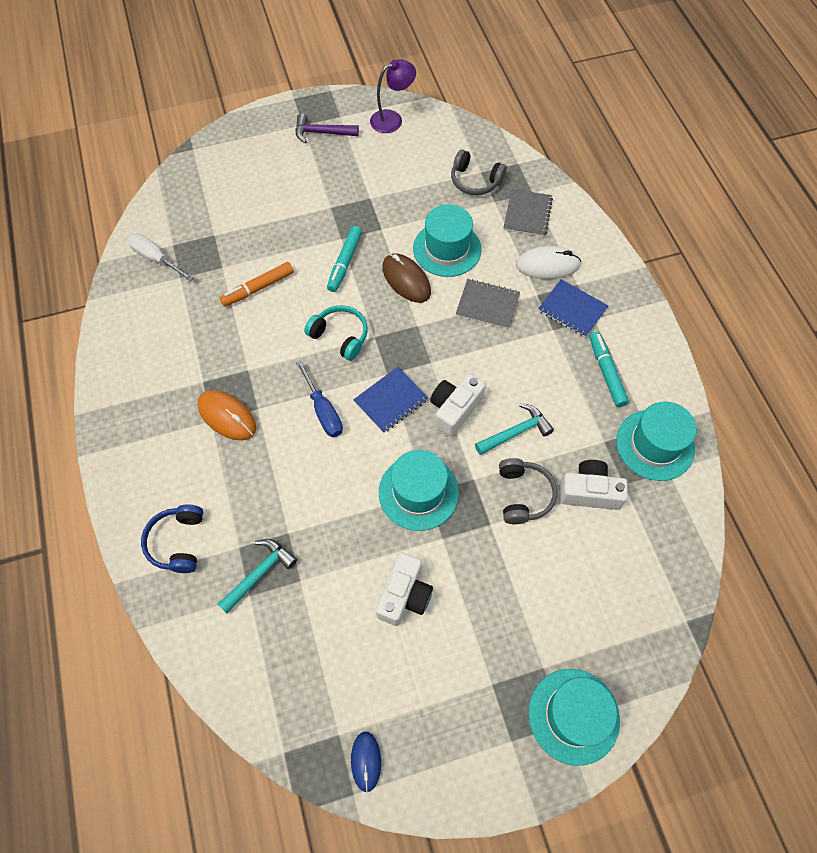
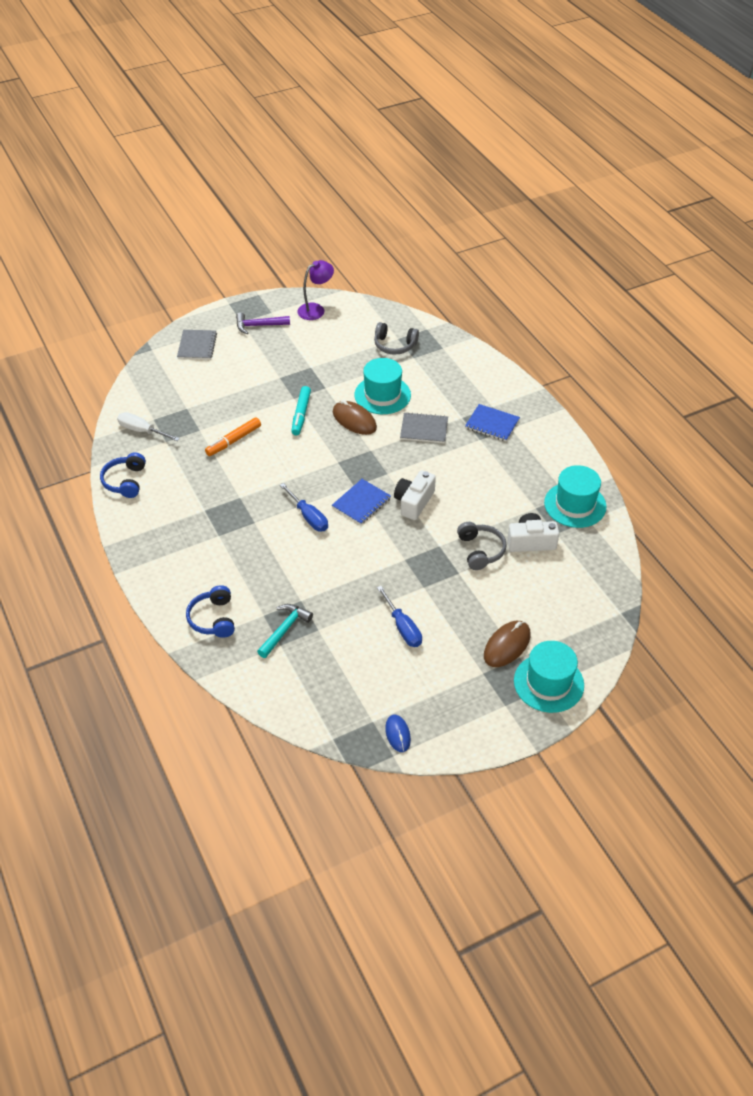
camera: 10 degrees left, 15 degrees down
(121, 326) = (125, 481): none -> blue headphones
(227, 416) = (231, 531): orange mouse -> none
(340, 336) = (309, 465): turquoise headphones -> none
(404, 595) = (402, 627): white camera -> blue screwdriver
(418, 492) = (398, 560): turquoise hat -> none
(516, 432) = (465, 511): turquoise hammer -> none
(527, 214) = (442, 363): grey notebook -> grey notebook (197, 346)
(530, 647) = (507, 645): none -> brown mouse
(547, 265) = (466, 396): white mouse -> none
(606, 372) = (527, 462): turquoise marker -> none

